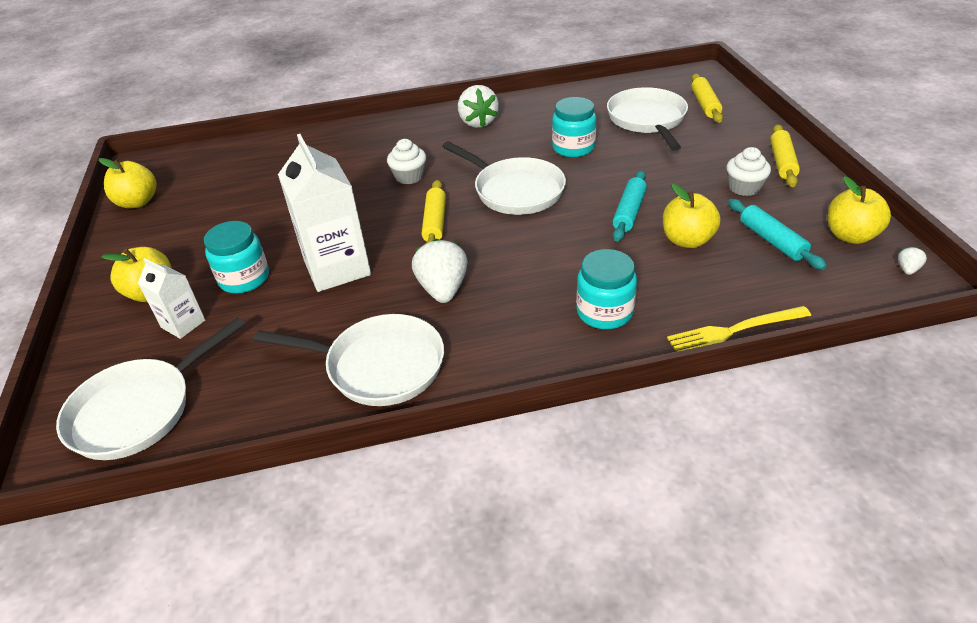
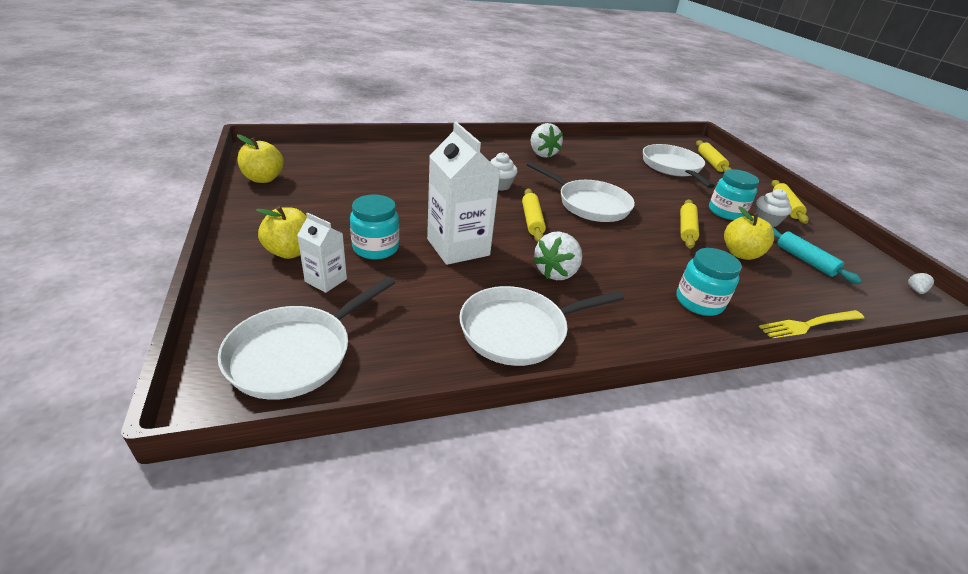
camera: 10 degrees left, 5 degrees down
(378, 366) = (519, 330): white pan -> white pan turned 150 degrees clockwise
(443, 289) = (556, 272): white strawberry -> white strawberry turned 135 degrees counterclockwise
(573, 148) = (624, 179): turquoise jar -> turquoise jar (726, 212)
(629, 212) = (686, 229): turquoise rolling pin -> yellow rolling pin
(850, 236) = (861, 262): yellow apple -> none

